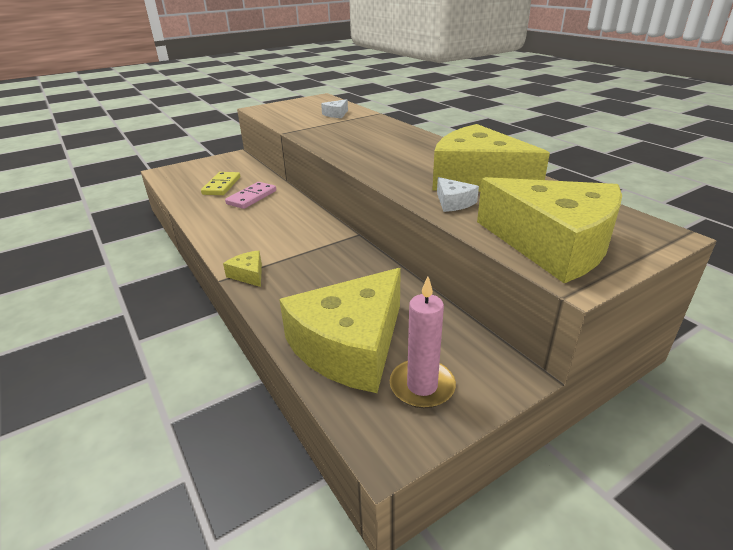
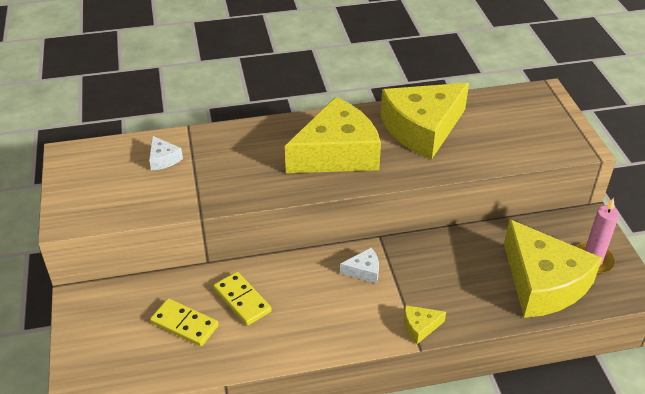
camera: 70 degrees left, 10 degrees up
(251, 197) = (242, 300): pink domino -> yellow domino
(453, 202) = (460, 156): white cheese -> white cheese (364, 271)
(553, 244) = (542, 138): yellow cheese -> yellow cheese (337, 153)

